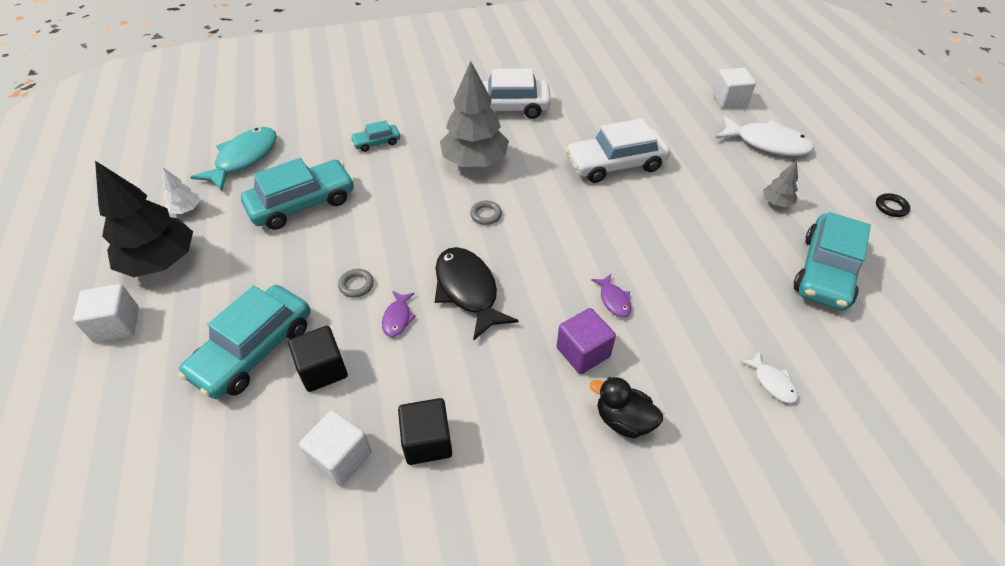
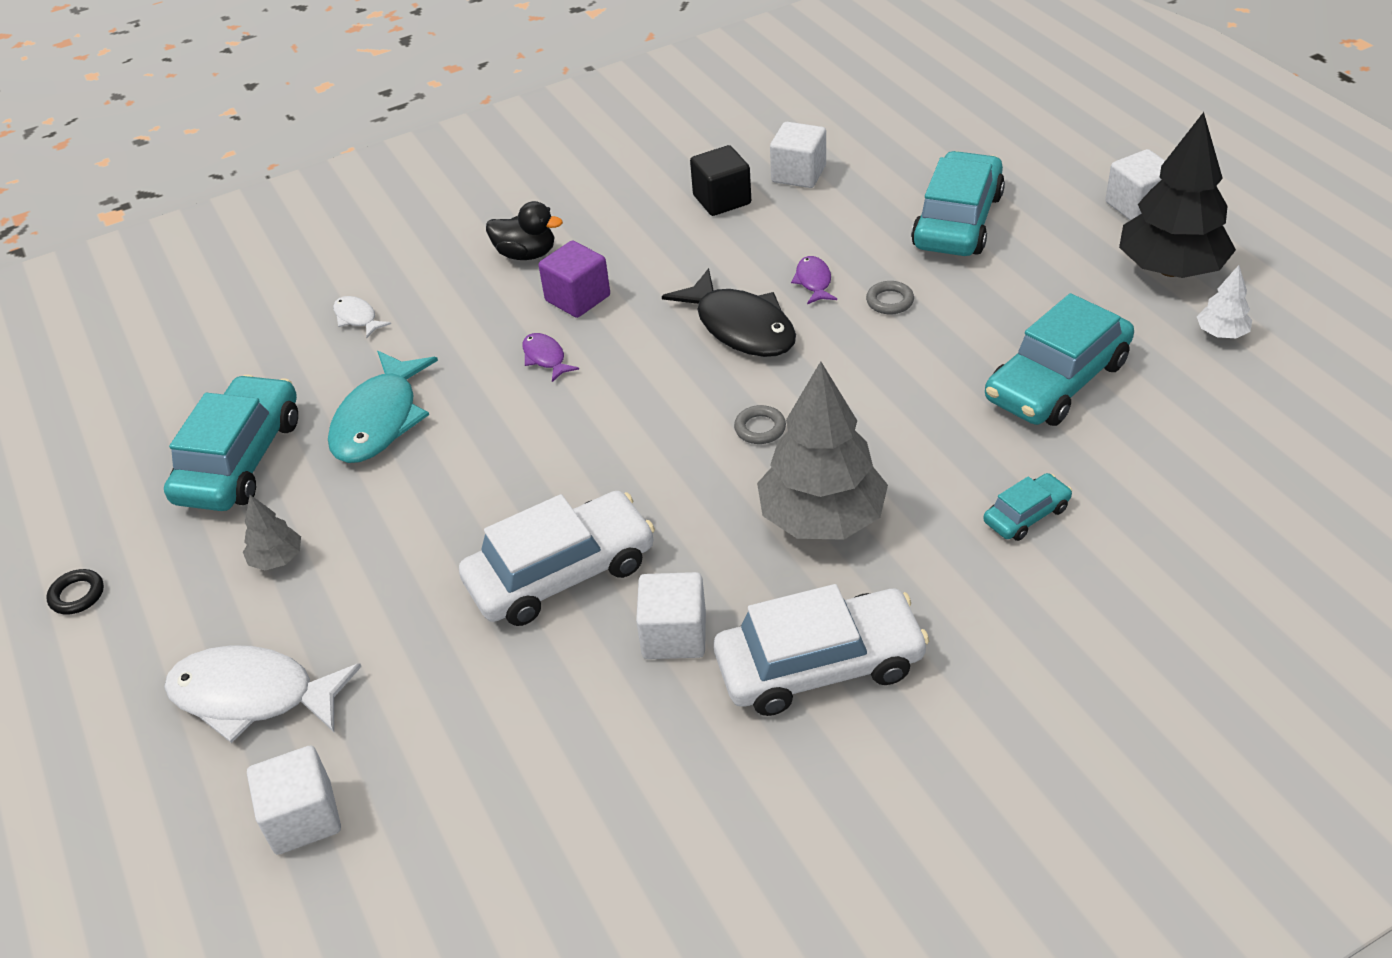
camera: 170 degrees right, 5 degrees down
(244, 159) = (1230, 428): turquoise fish -> turquoise fish (380, 420)
(323, 369) = (866, 223): black cube -> none
(564, 129) = (674, 635): none -> white cube

